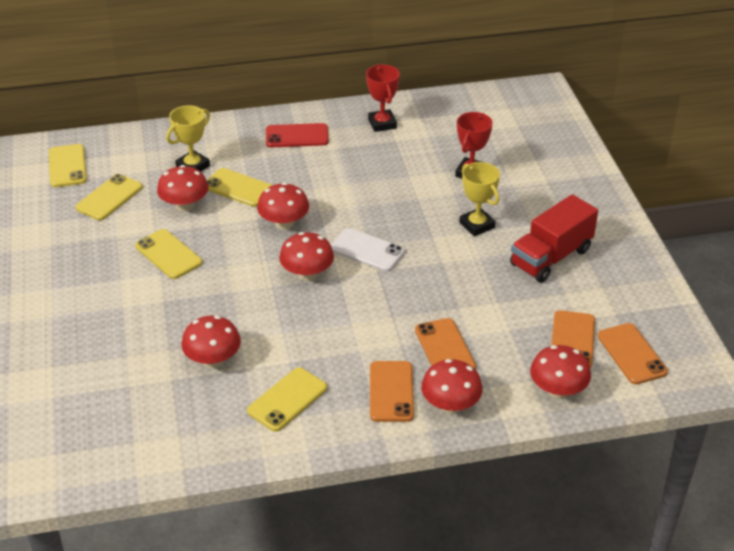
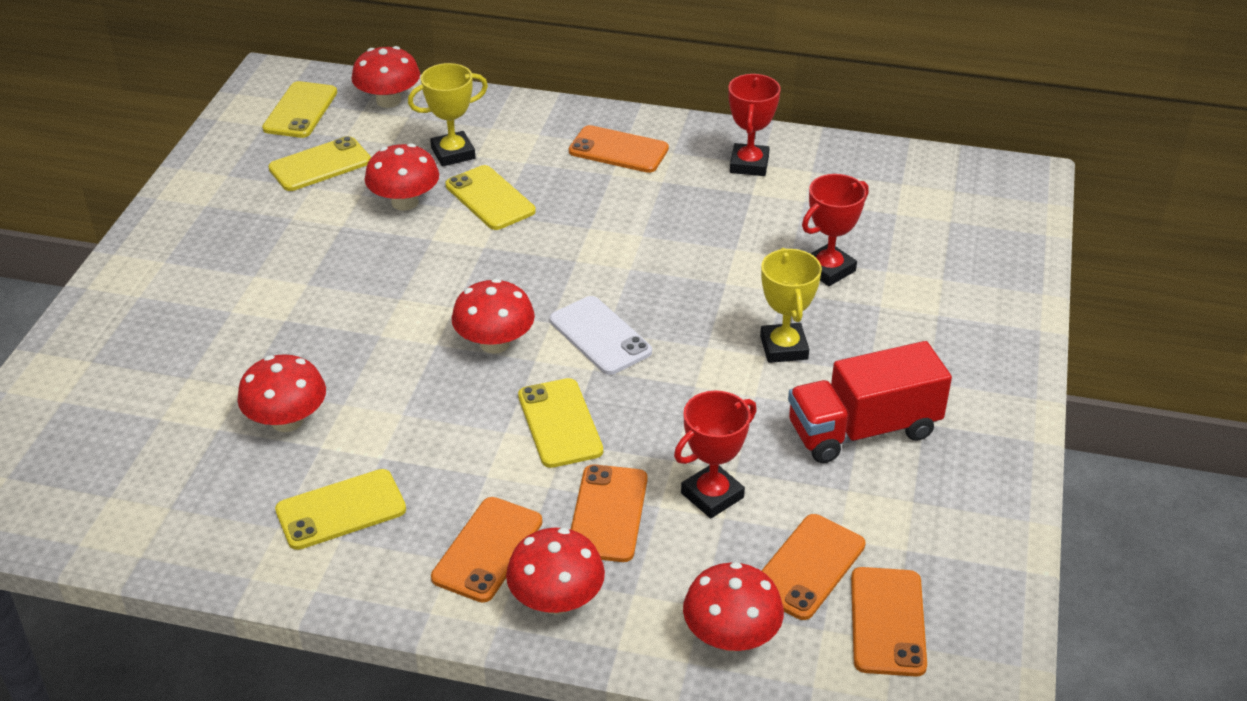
camera: 25 degrees right, 0 degrees up
(168, 254) = (337, 261): yellow phone -> yellow phone (560, 423)
(284, 223) = (514, 264): red mushroom -> red mushroom (388, 100)
(297, 136) = (618, 150): red phone -> orange phone
(495, 319) = (712, 495): none -> red trophy

